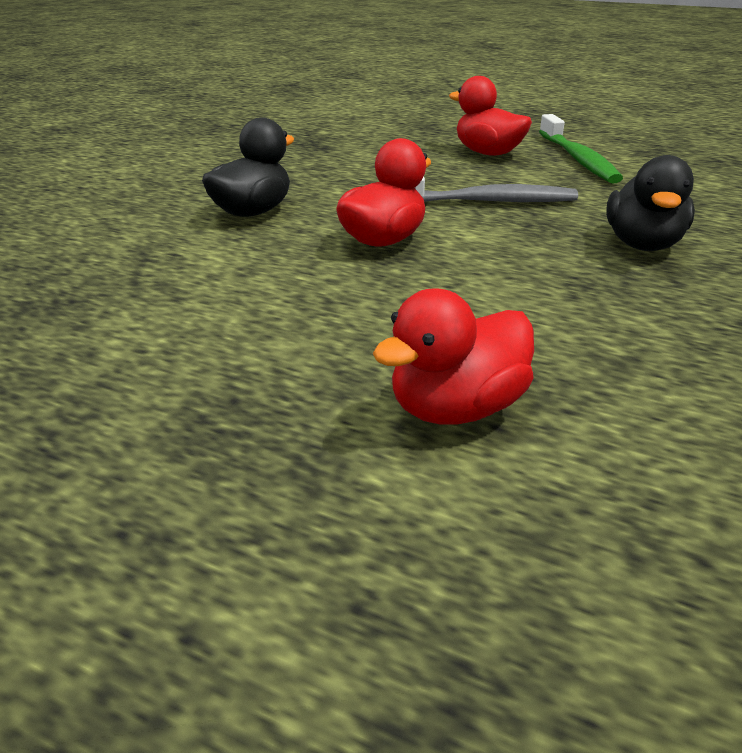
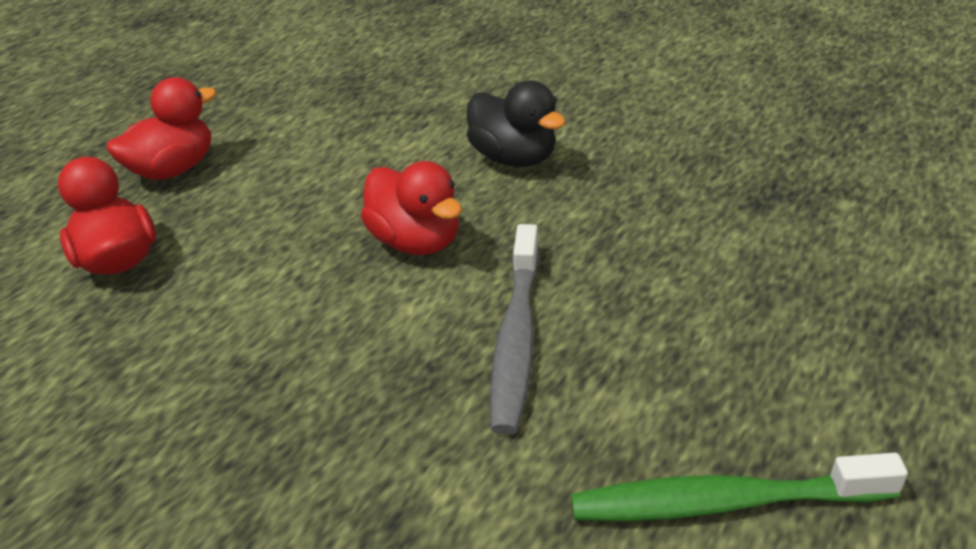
camera: 100 degrees right, 5 degrees up
(487, 153) = (748, 377): red duck -> red duck (173, 169)
(642, 244) = (333, 466): black duck -> none

